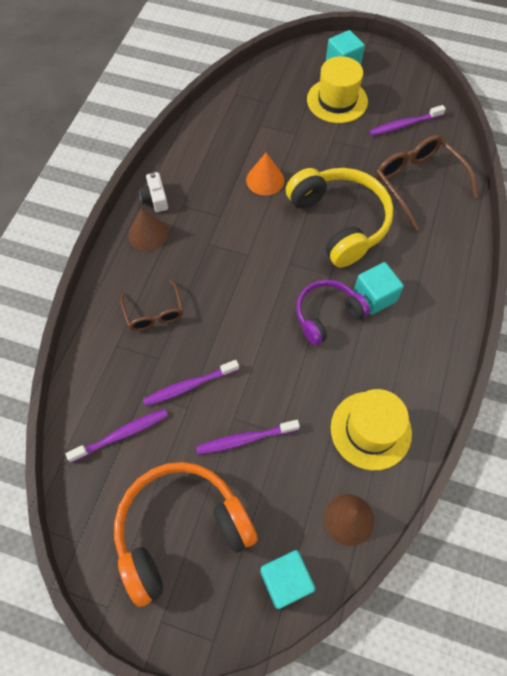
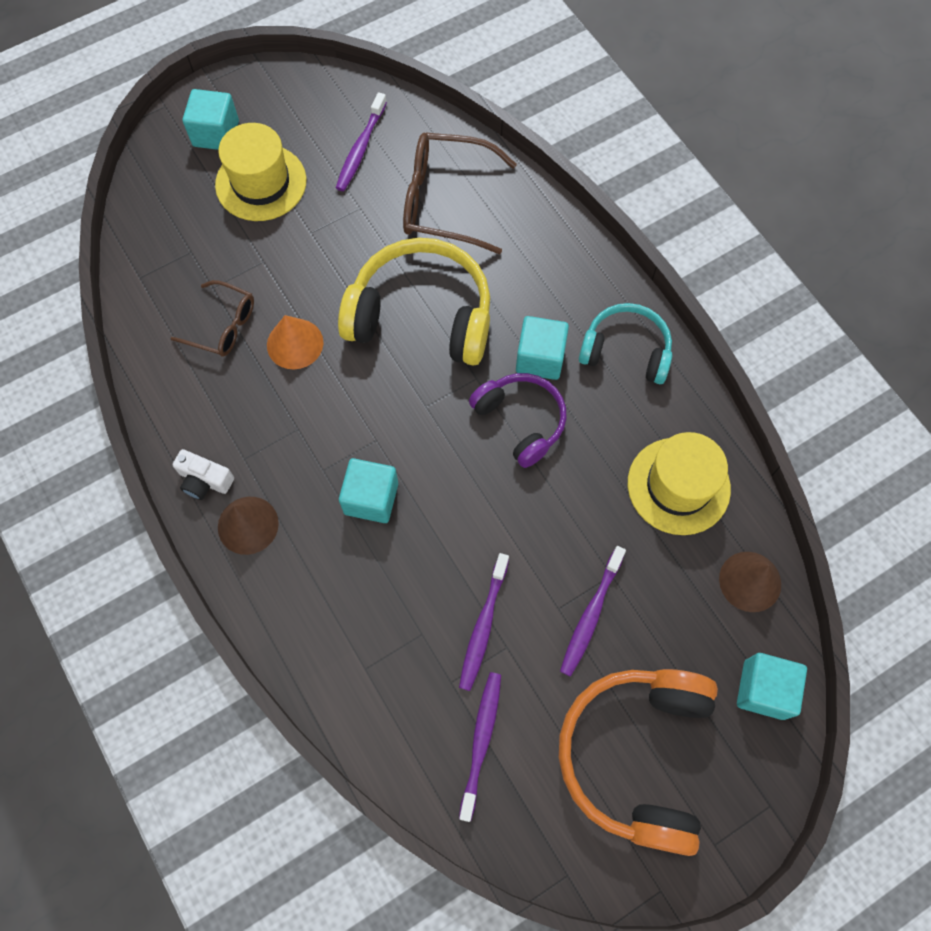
camera: 50 degrees left, 5 degrees up
(154, 313) = (360, 596): brown glasses -> brown glasses (223, 326)
(213, 277) = (371, 498): none -> turquoise cube
(327, 315) = (521, 421): purple headphones -> purple headphones turned 135 degrees clockwise
(426, 337) = (626, 350): none -> turquoise headphones

